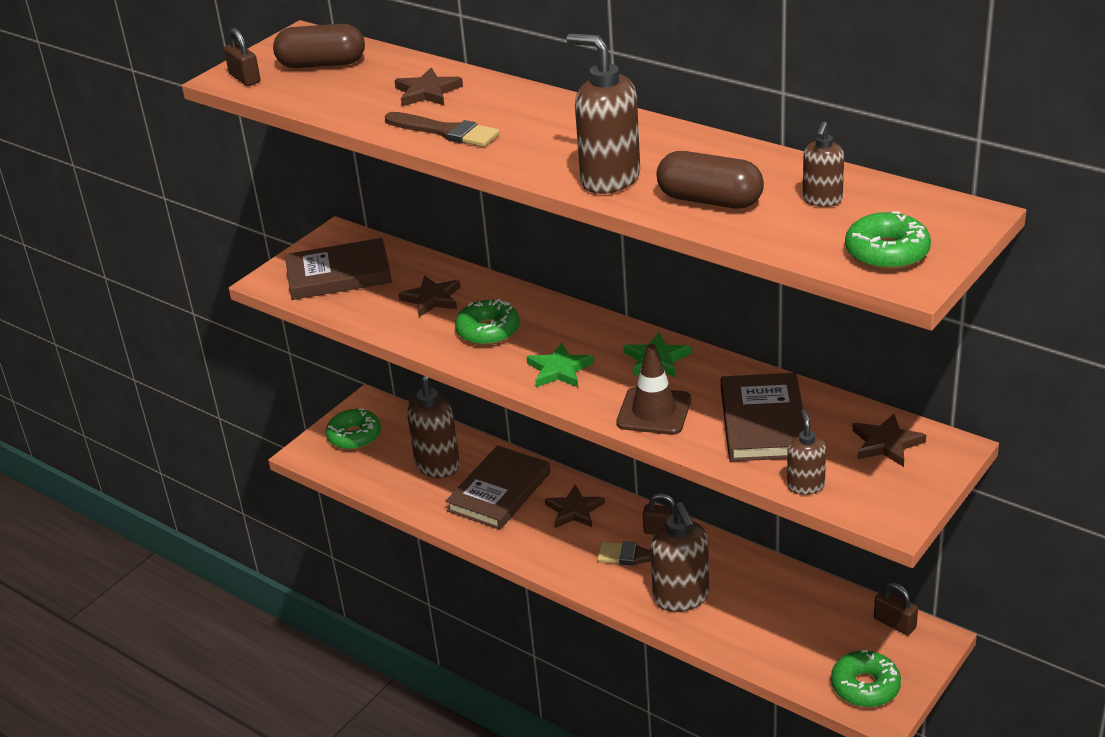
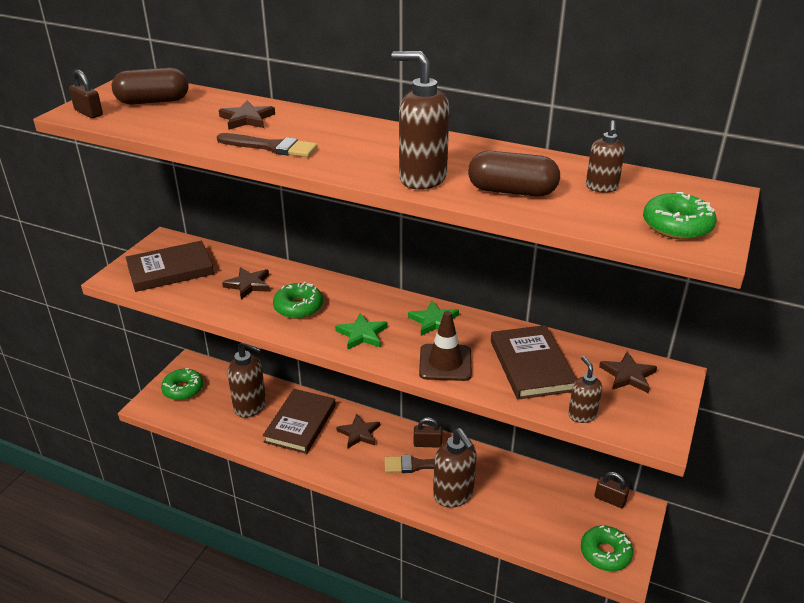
camera: 15 degrees left, 0 degrees up
(438, 464) = (250, 406): brown soap dispenser -> brown soap dispenser turned 75 degrees clockwise

